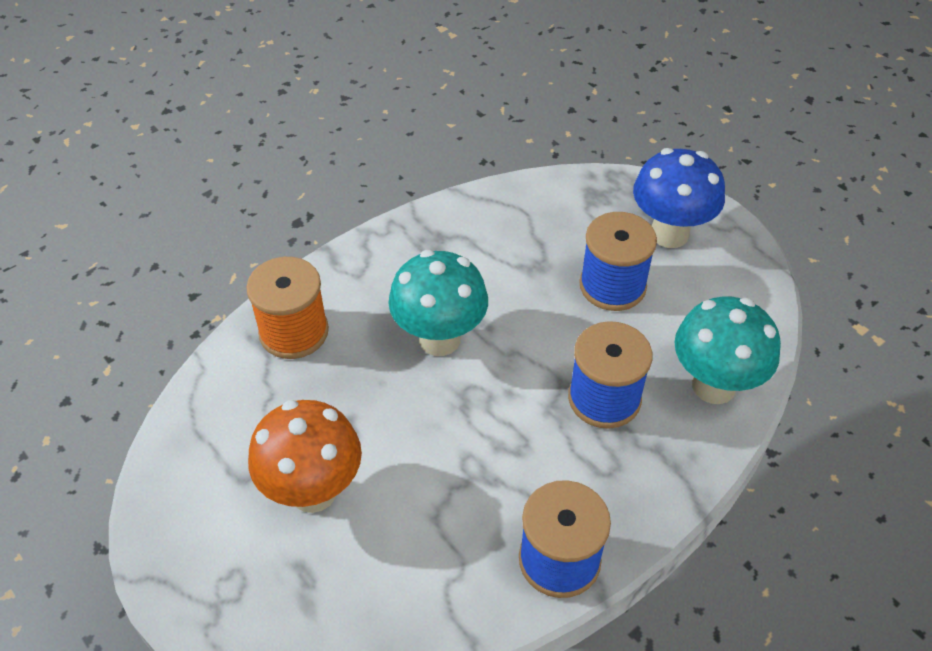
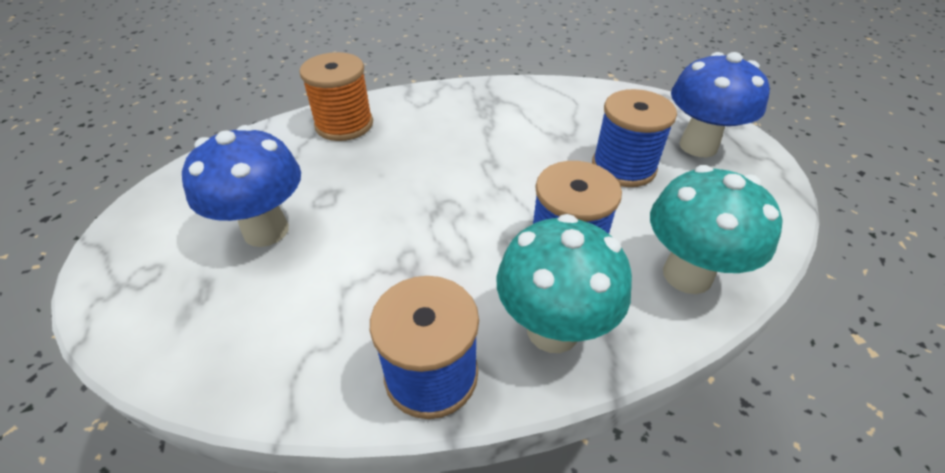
camera: 25 degrees right, 5 degrees down
(313, 491) = (266, 230): orange mushroom -> blue mushroom
(439, 339) = (448, 160): turquoise mushroom -> turquoise mushroom (552, 330)

